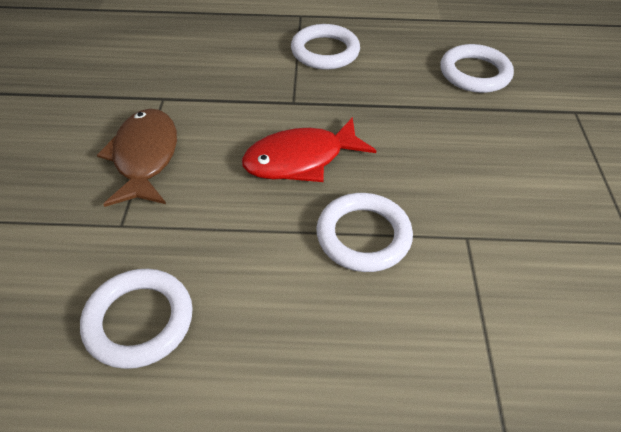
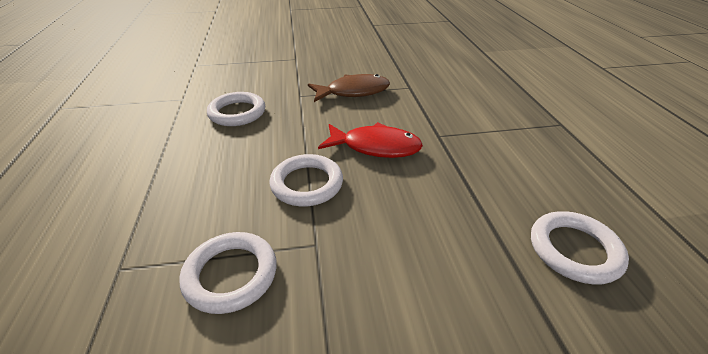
camera: 80 degrees right, 10 degrees down
(301, 159) = (375, 147): red fish -> red fish turned 135 degrees clockwise
(325, 51) = (518, 143): white ring -> white ring (231, 275)

